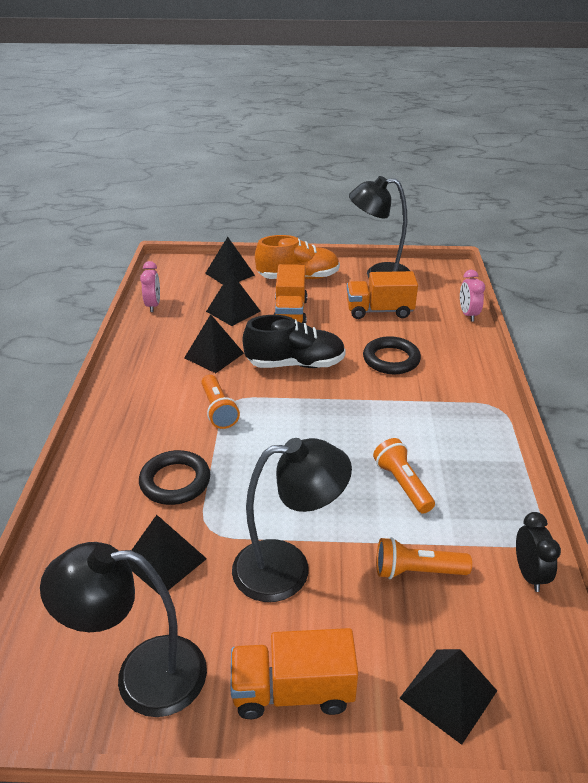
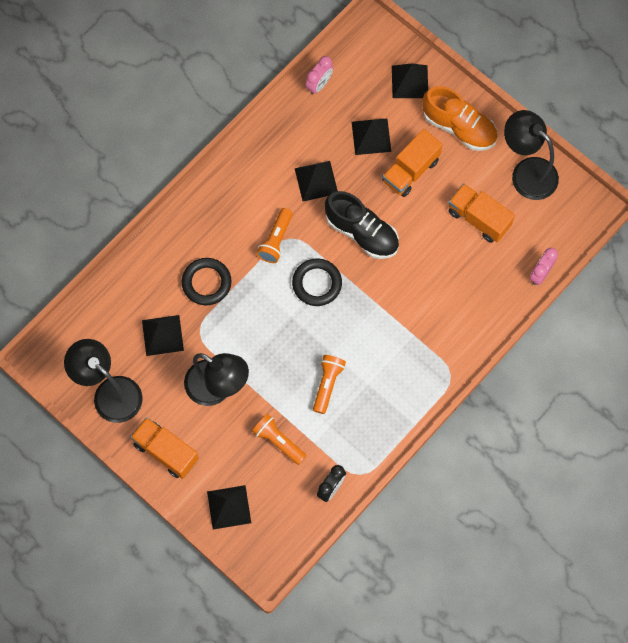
camera: 40 degrees right, 35 degrees up
(391, 359) = (431, 278): black ring -> black ring (317, 283)

